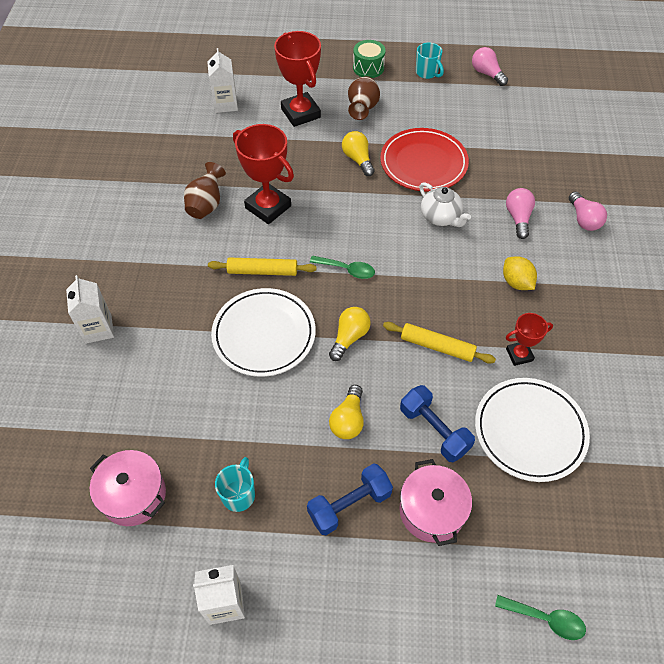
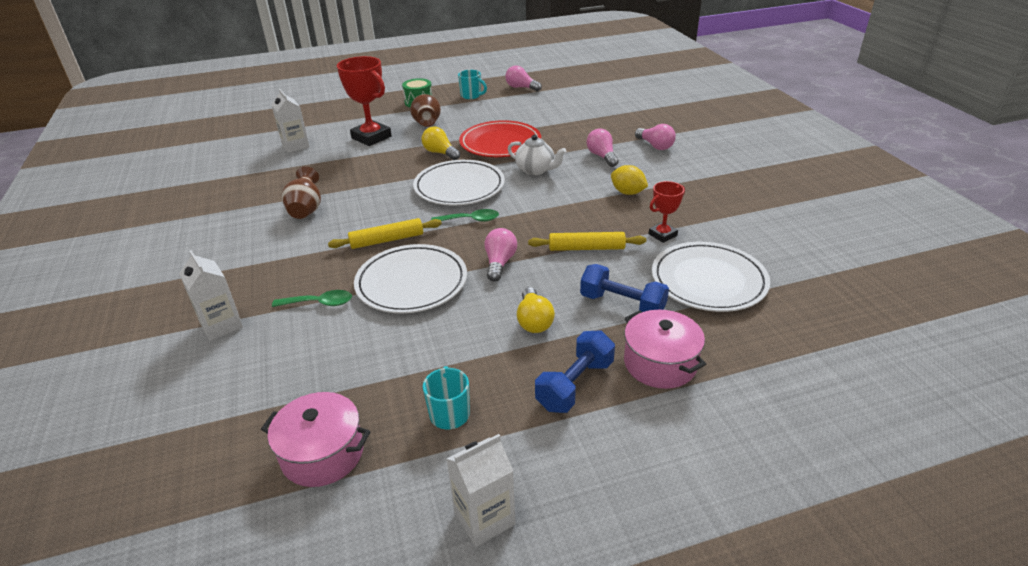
camera: 20 degrees left, 20 degrees down
(268, 207) = (370, 198): red trophy -> none
(349, 337) = (499, 263): yellow light bulb -> pink light bulb
(356, 218) = (459, 187): none -> white plate
(545, 619) = (826, 411): green spoon -> green spoon (319, 303)

